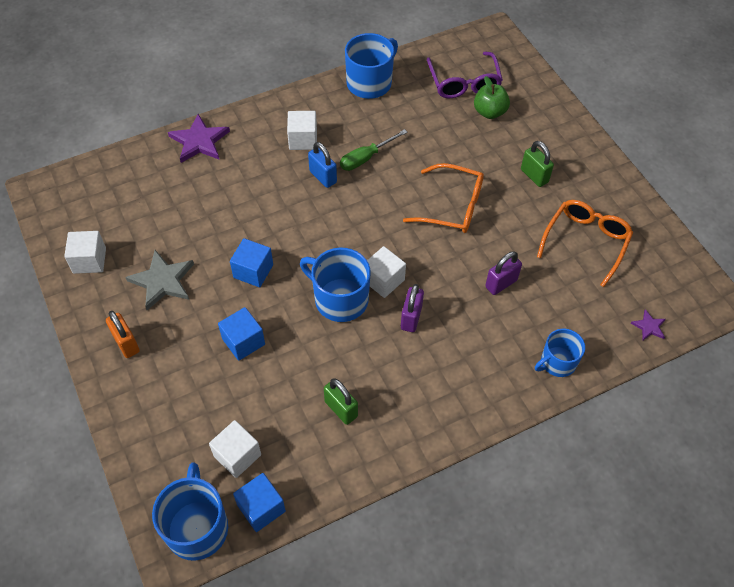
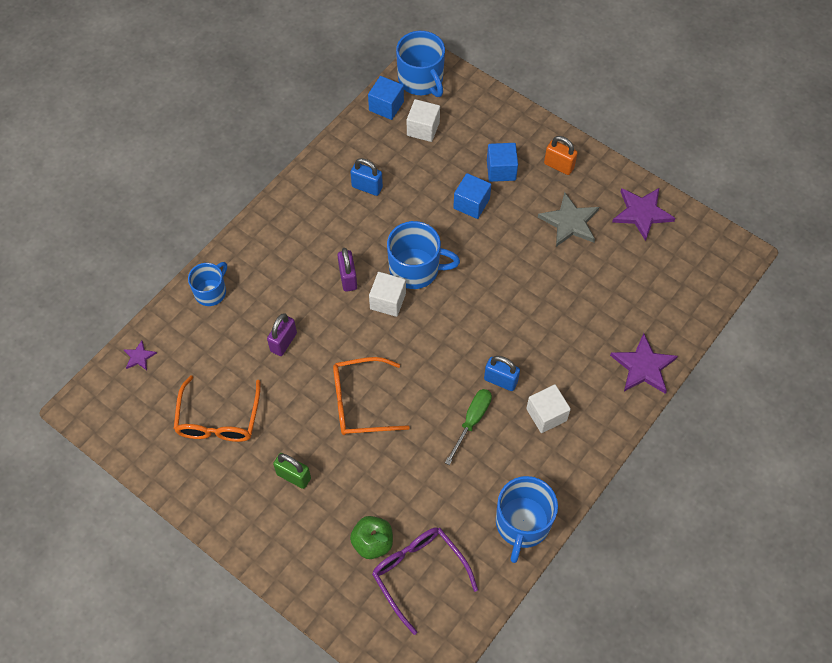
camera: 155 degrees right, 5 degrees up
(89, 260) = (642, 213): white cube -> purple star
(253, 271) = (502, 262): blue cube -> blue cube (501, 170)
(341, 409) = (367, 187): green padlock -> blue padlock

